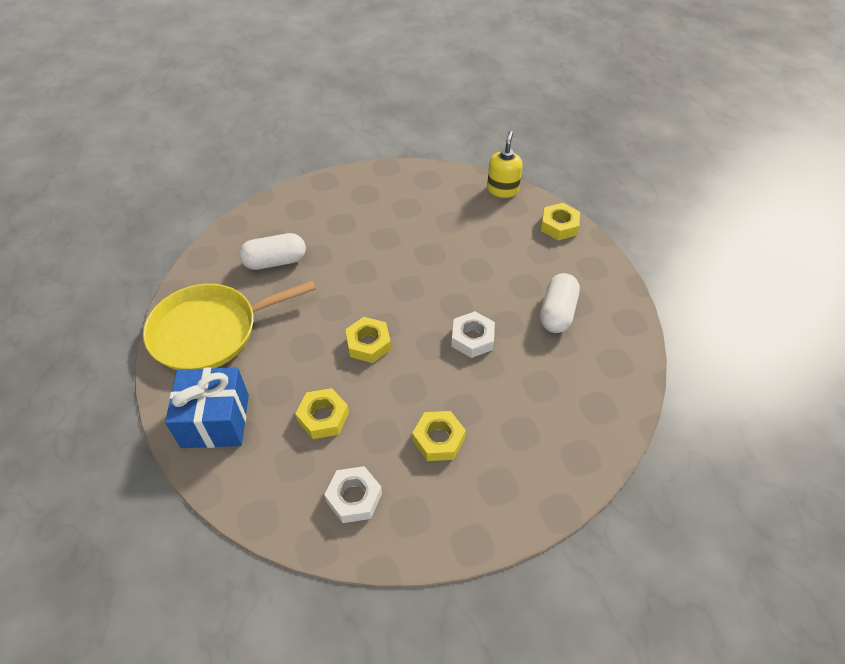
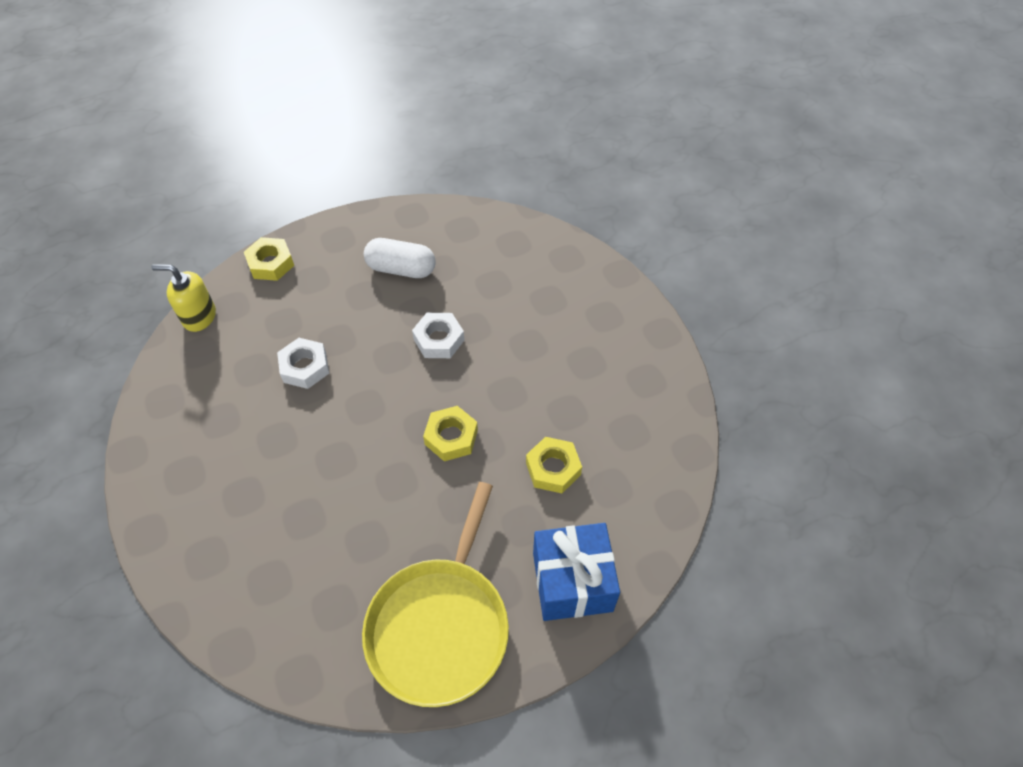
camera: 95 degrees left, 5 degrees up
(210, 331) = (440, 626): yellow pan -> yellow pan turned 45 degrees clockwise
(275, 261) = (314, 569): white capsule -> none
(354, 498) = (638, 427): white nut -> white nut (305, 367)
(438, 439) = (564, 362): yellow nut -> none

